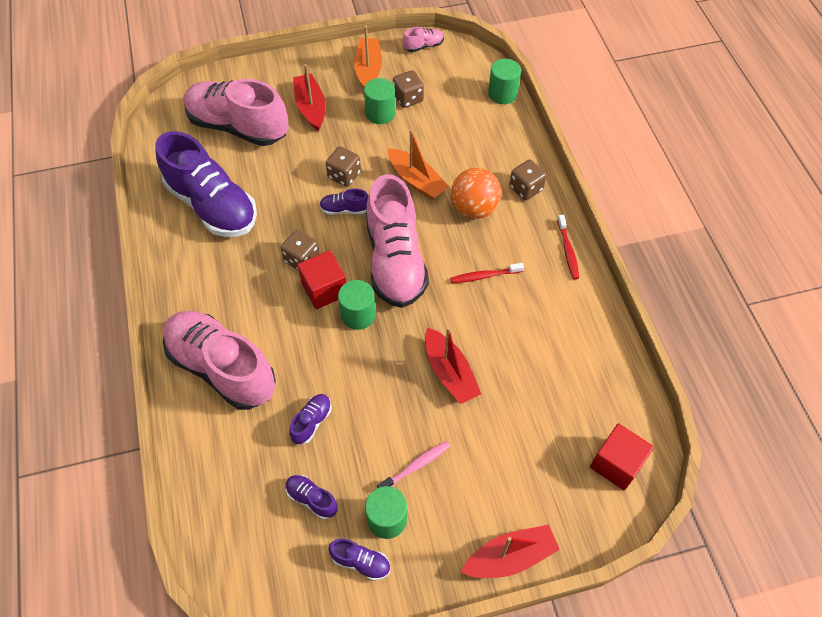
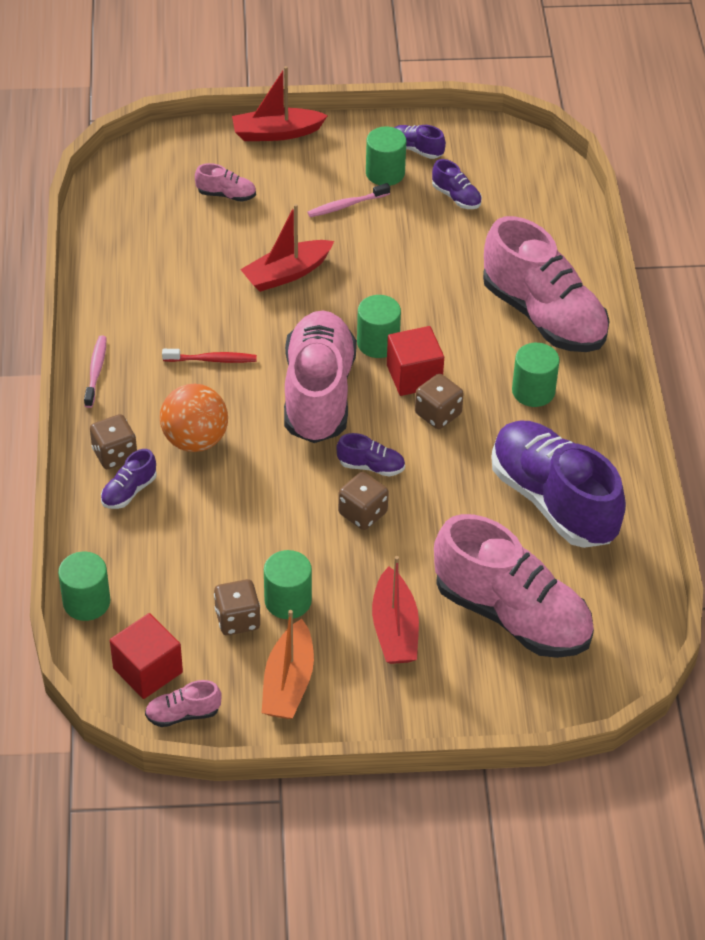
camera: 170 degrees left, 10 degrees down
(229, 292) = (533, 391): none -> green cylinder
(312, 422) = (448, 254): purple shoe -> purple shoe (129, 491)
(416, 180) = (261, 489): orange boat -> none
(450, 372) = (287, 273): red boat -> red boat turned 105 degrees counterclockwise
(531, 457) = (226, 195): none -> pink shoe
(567, 250) = (96, 371): red toothbrush -> pink toothbrush
(616, 464) = (144, 178): red cube -> red cube (148, 670)

